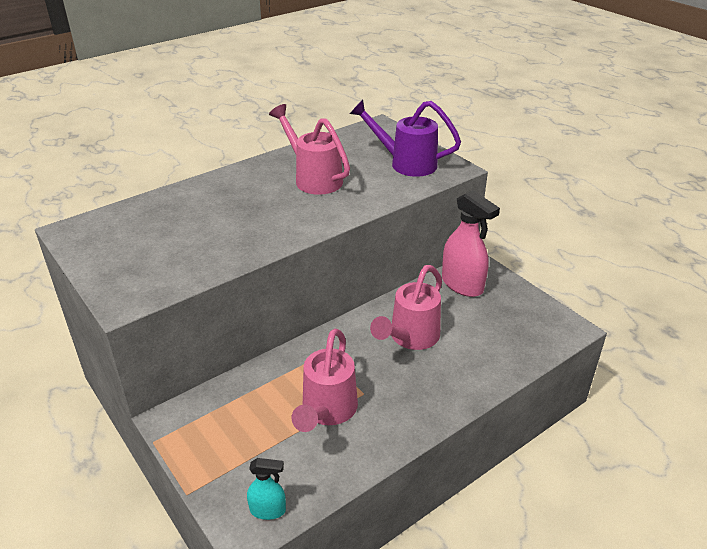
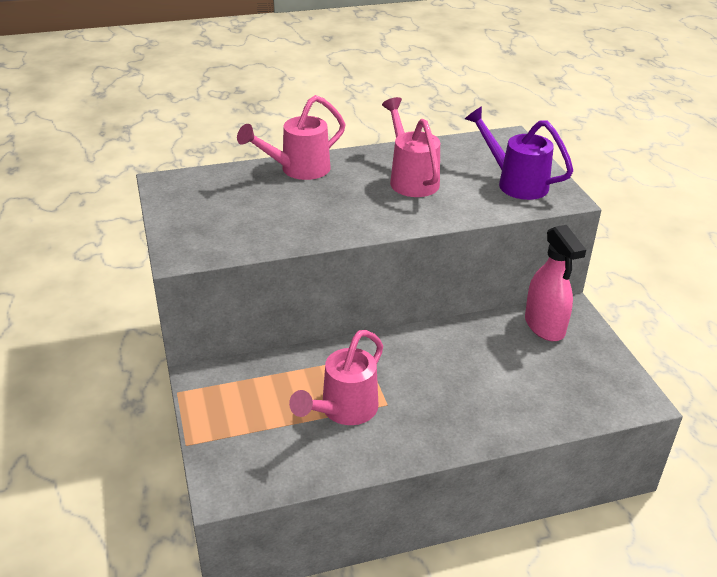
camera: 20 degrees right, 0 degrees up
(268, 510) = (249, 480): turquoise spray bottle -> none
(410, 338) = (460, 365): pink watering can -> pink watering can (297, 170)

